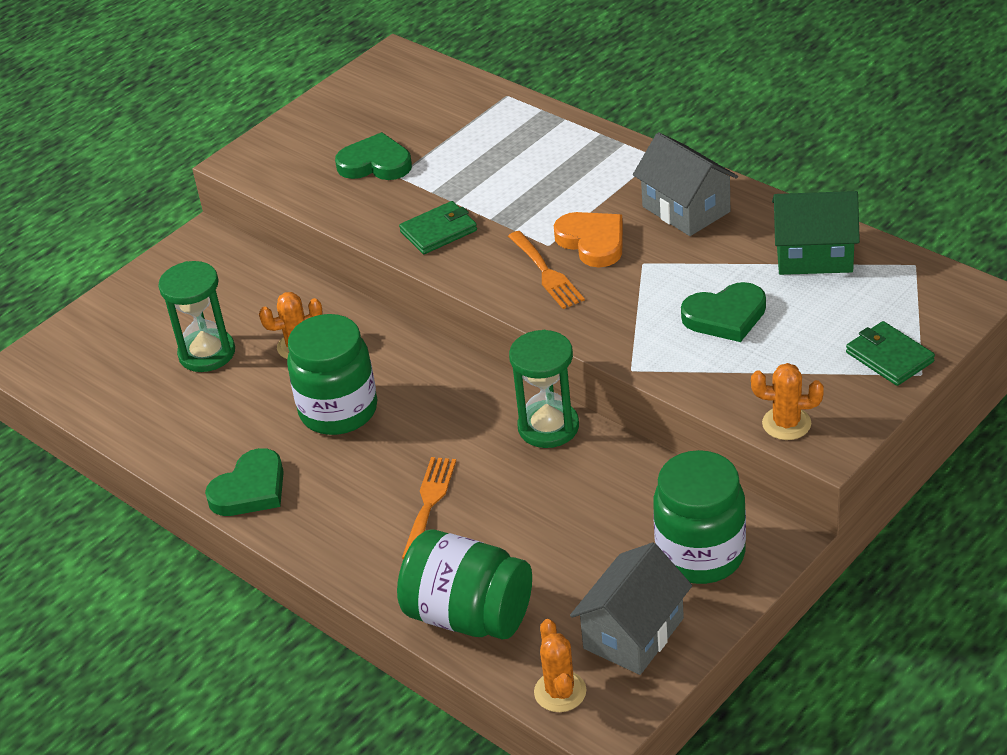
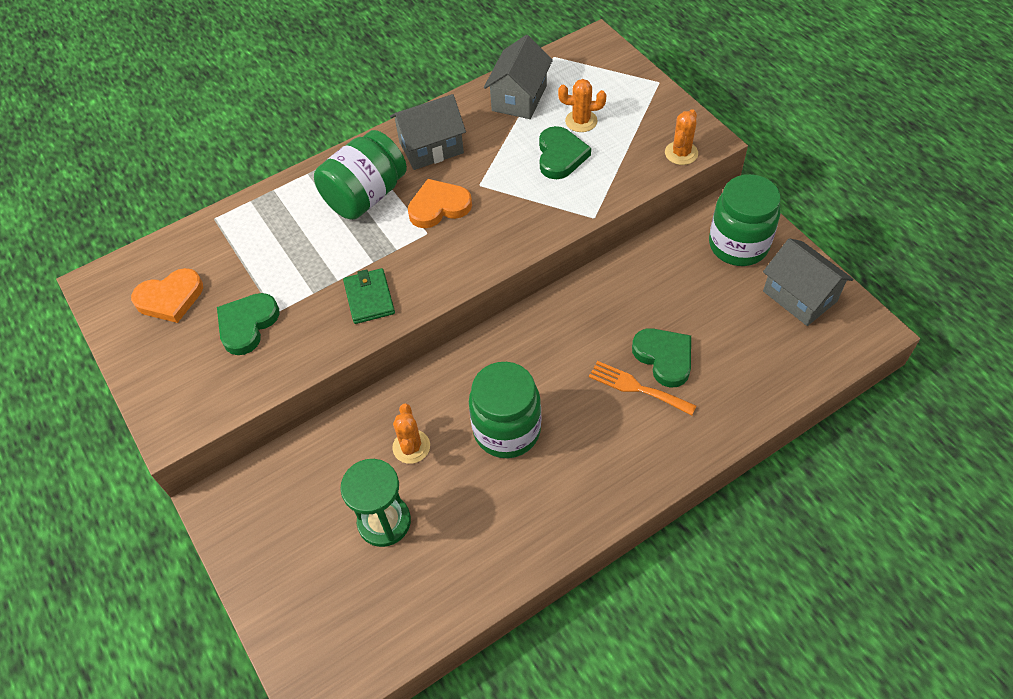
camera: 75 degrees left, 15 degrees up
(250, 489) = (575, 511): green heart -> green heart (664, 357)
(391, 106) = (170, 298): none -> orange heart
(469, 615) = (759, 385): green jar -> green jar (365, 196)
(546, 273) = (461, 241): orange fork -> none
(548, 427) = (583, 298): green hourglass -> none
(560, 692) = (843, 347): orange cactus -> orange cactus (581, 121)
(814, 255) = (519, 98): green house -> grey house
(889, 357) = (637, 91): green wallet -> none

